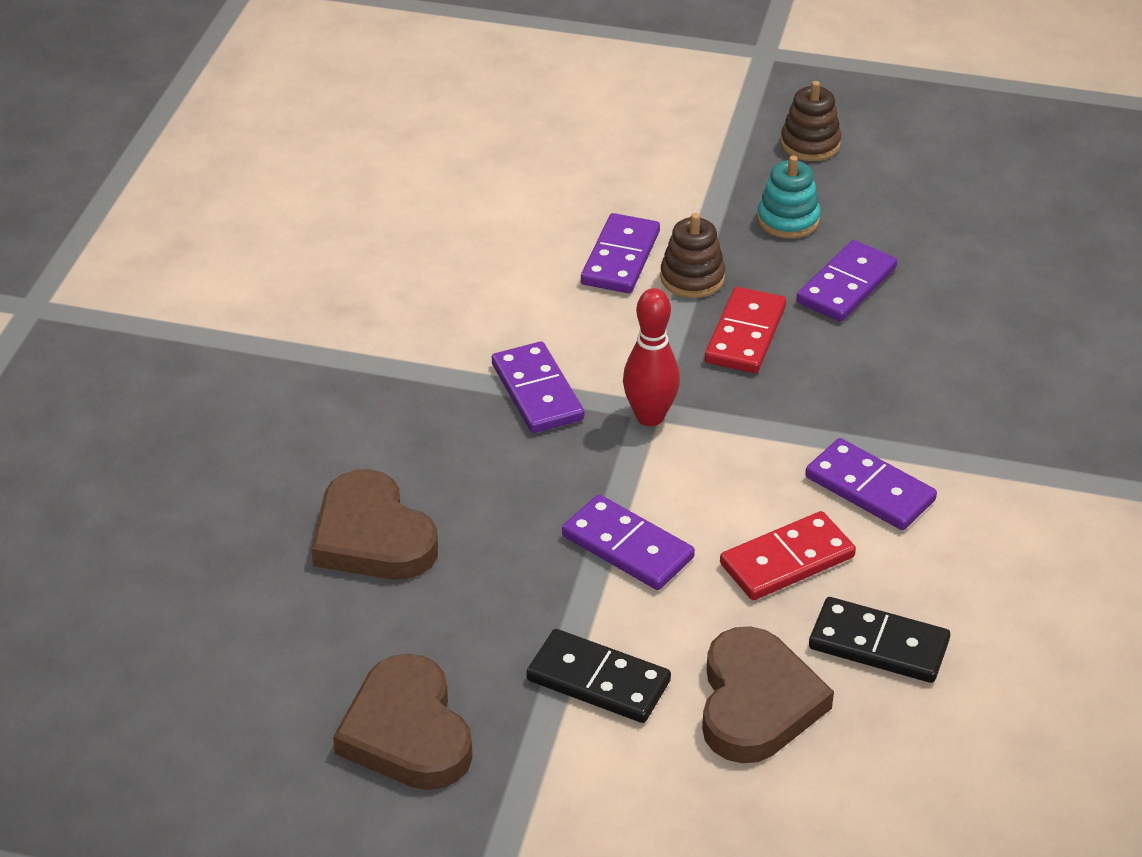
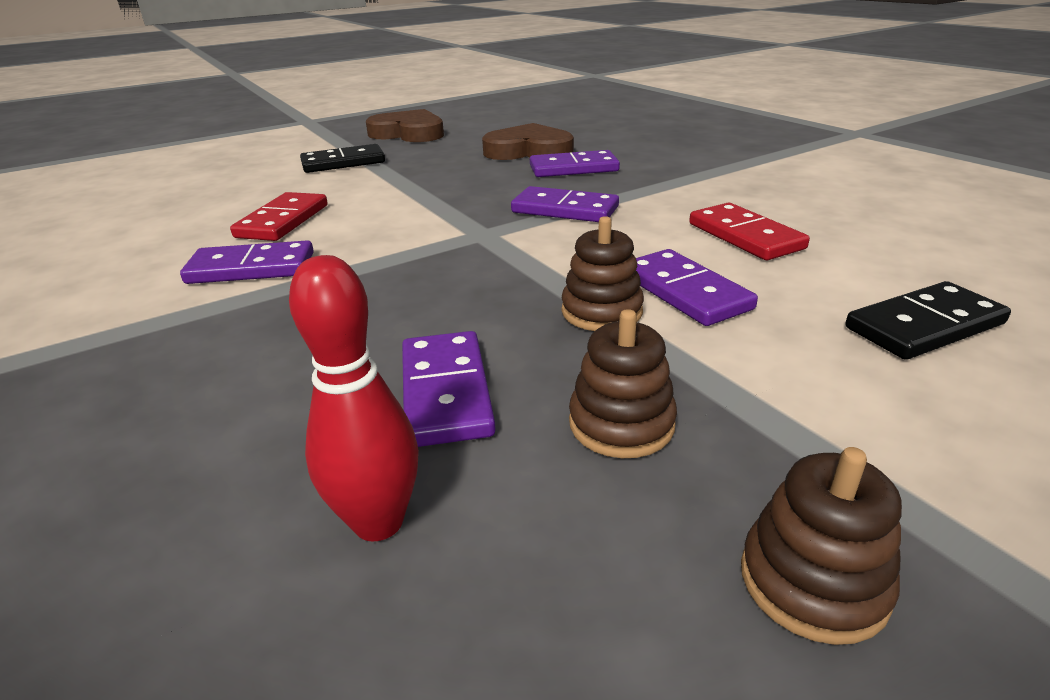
camera: 135 degrees right, 10 degrees down
(627, 547) = (394, 191): purple domino -> purple domino (573, 168)
(650, 417) = (473, 231): red bowling pin -> red bowling pin (378, 522)
(745, 335) = (483, 300): red domino -> red domino (745, 236)
(757, 702) = (247, 183): brown heart -> none
(788, 220) = (621, 424): turquoise stacking toy -> brown stacking toy
(878, 645) = (183, 218): black domino -> black domino (924, 326)

